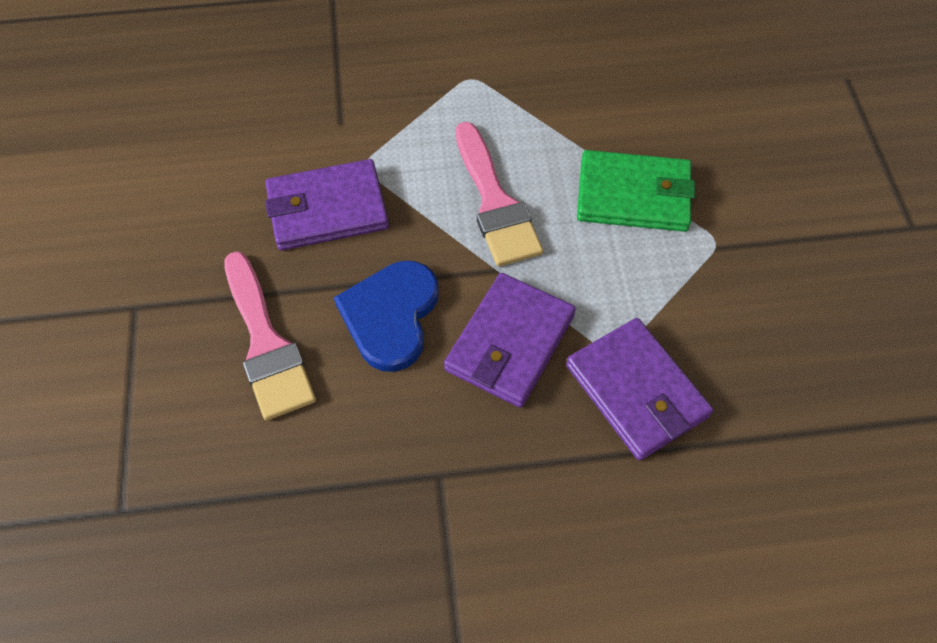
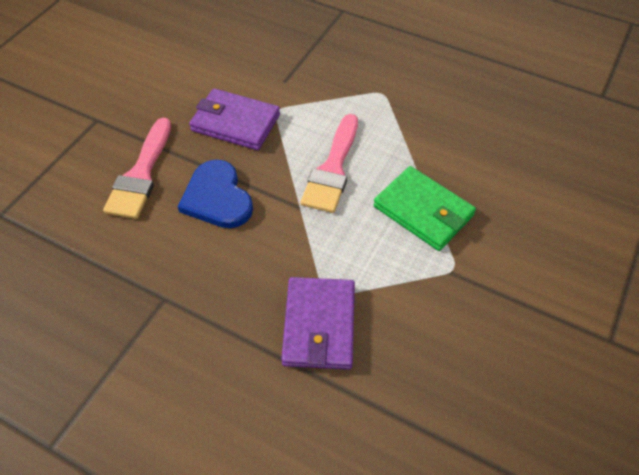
camera: 35 degrees right, 5 degrees down
(390, 316) = (217, 198): blue heart -> blue heart turned 75 degrees counterclockwise
(509, 343) = (269, 251): purple wallet -> none

